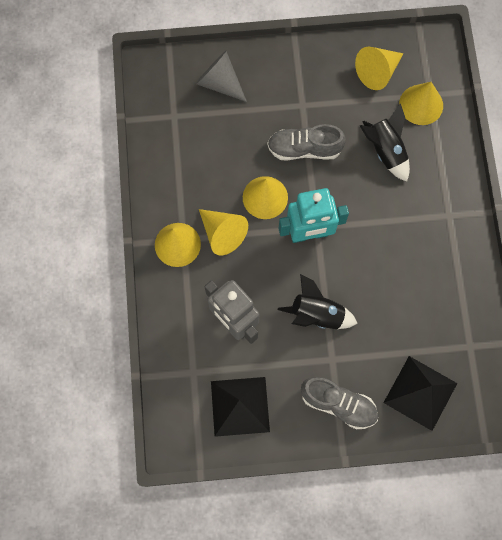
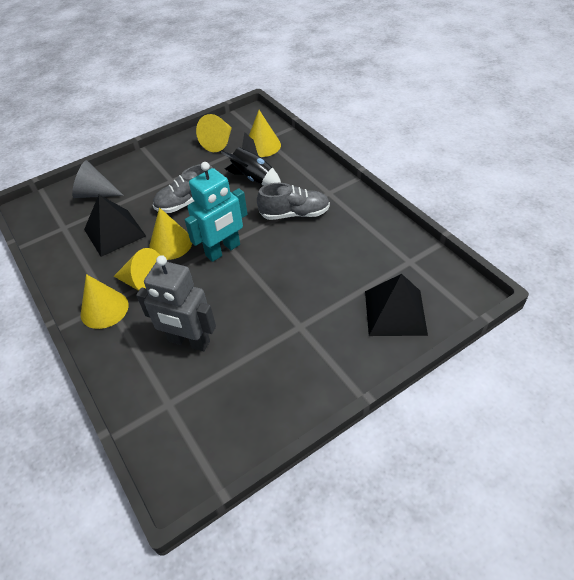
camera: 25 degrees left, 25 degrees down
(240, 406) = (233, 409): black pyramid -> black pyramid (115, 232)
(316, 314) = (264, 300): black rocket -> none
(338, 404) = (329, 358): grey shoe -> grey shoe (294, 214)

